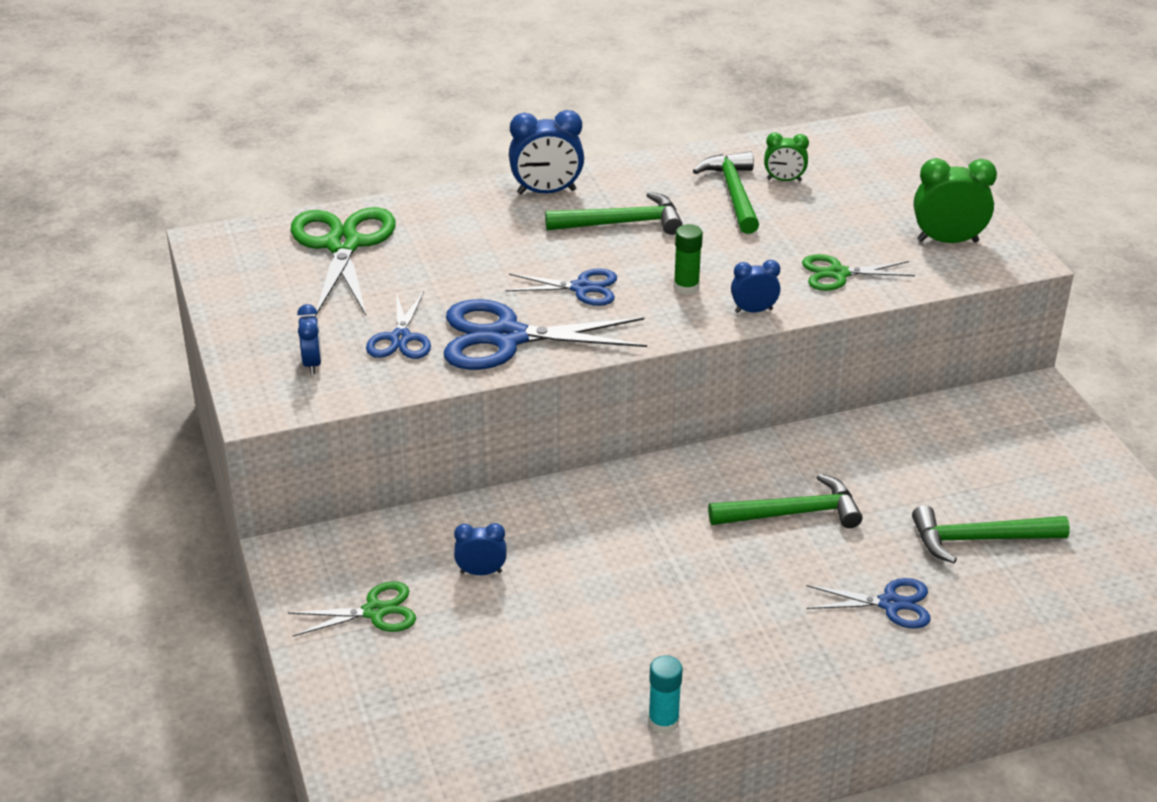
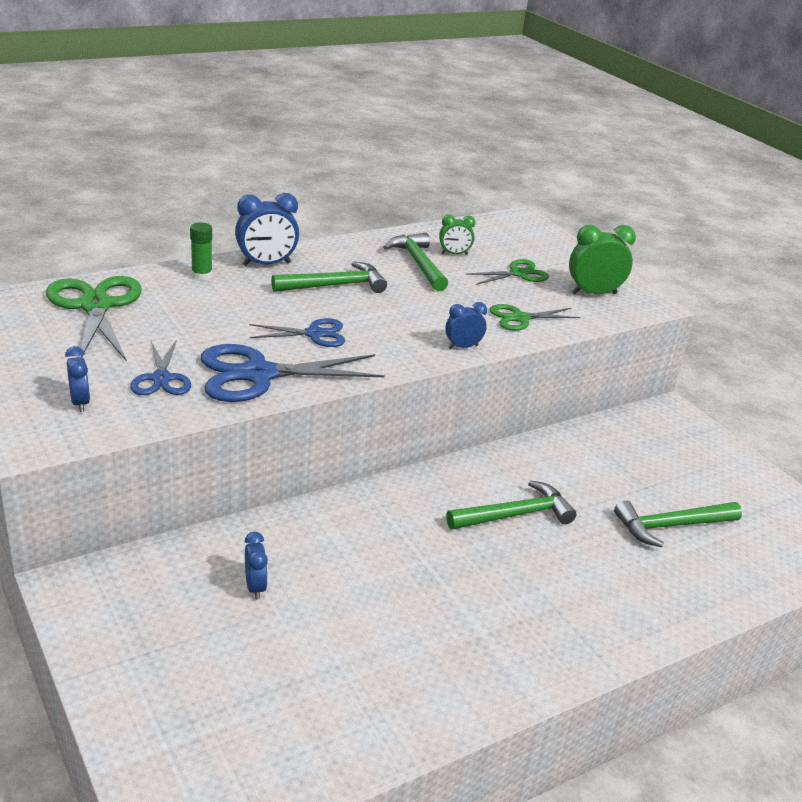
camera: 15 degrees left, 5 degrees down
(375, 612) = (159, 634): green scissors -> green scissors (519, 274)
(481, 572) = (255, 587): blue clock -> blue clock turned 90 degrees clockwise
(663, 722) = (458, 717): turquoise glue stick -> none
(686, 287) = (402, 331): green glue stick -> green glue stick (202, 275)
(890, 604) = (621, 586): blue scissors -> none

